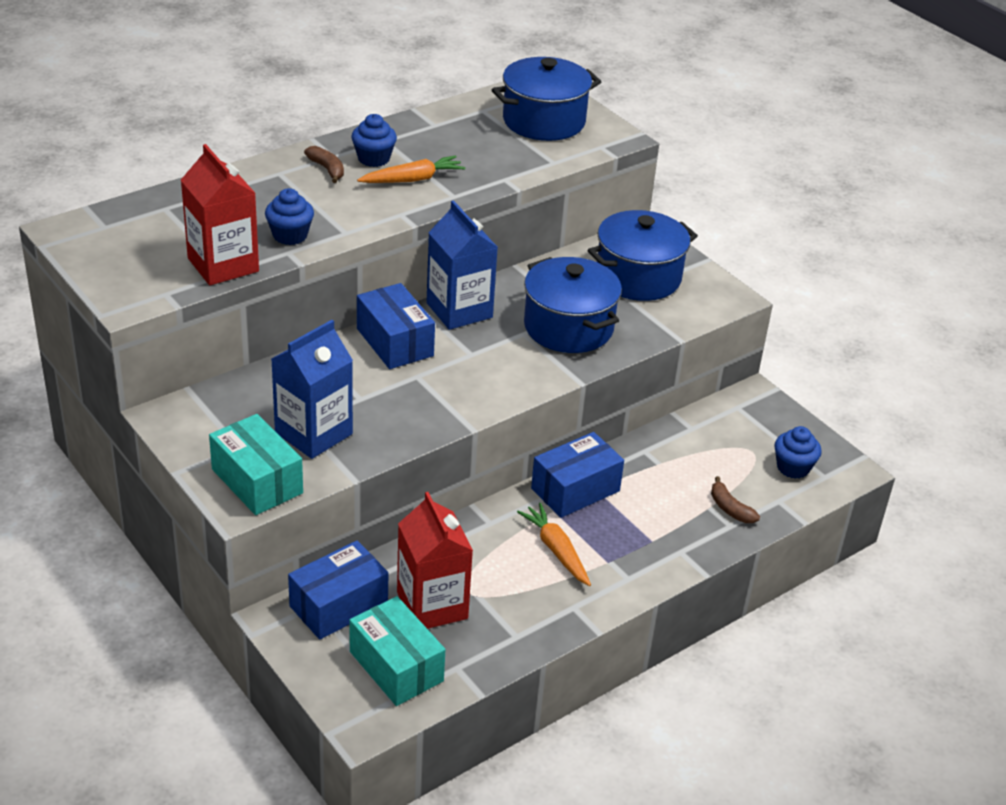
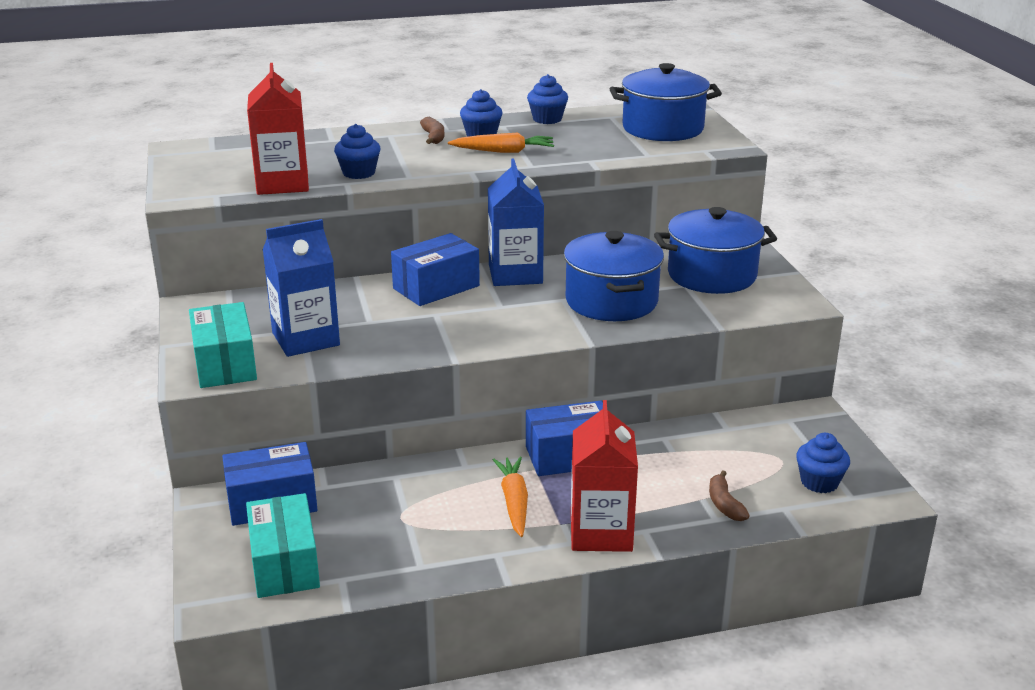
camera: 25 degrees right, 10 degrees down
(395, 342) = (436, 287): blue box -> blue box turned 60 degrees clockwise
(423, 124) = (547, 119): none -> blue cupcake
(432, 605) = (358, 521): red carton -> red carton (601, 532)

